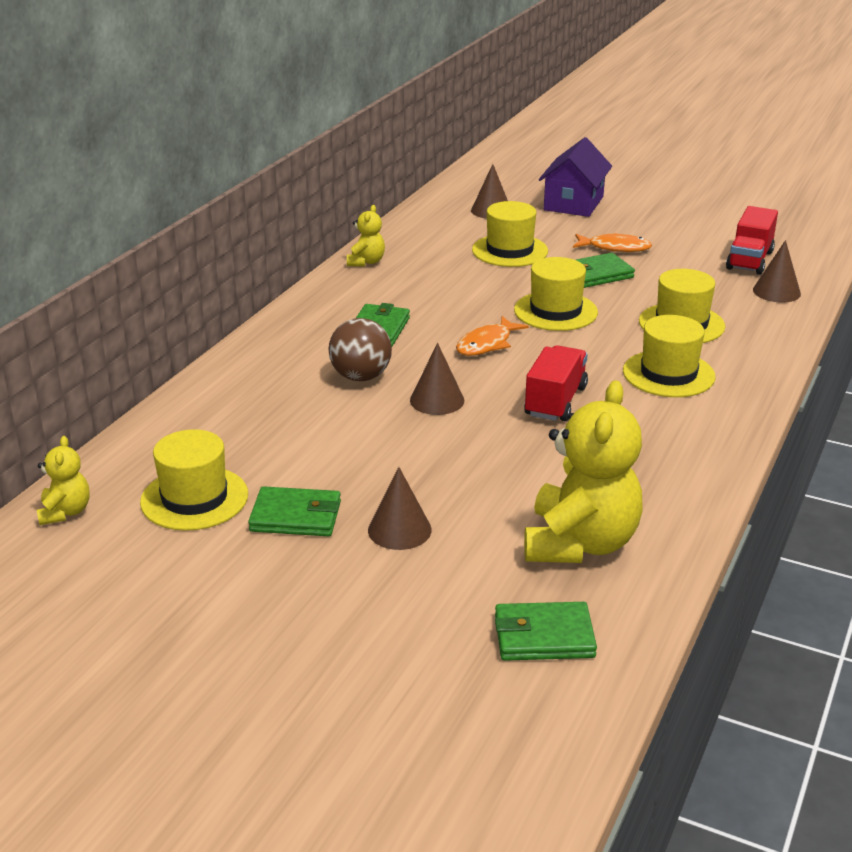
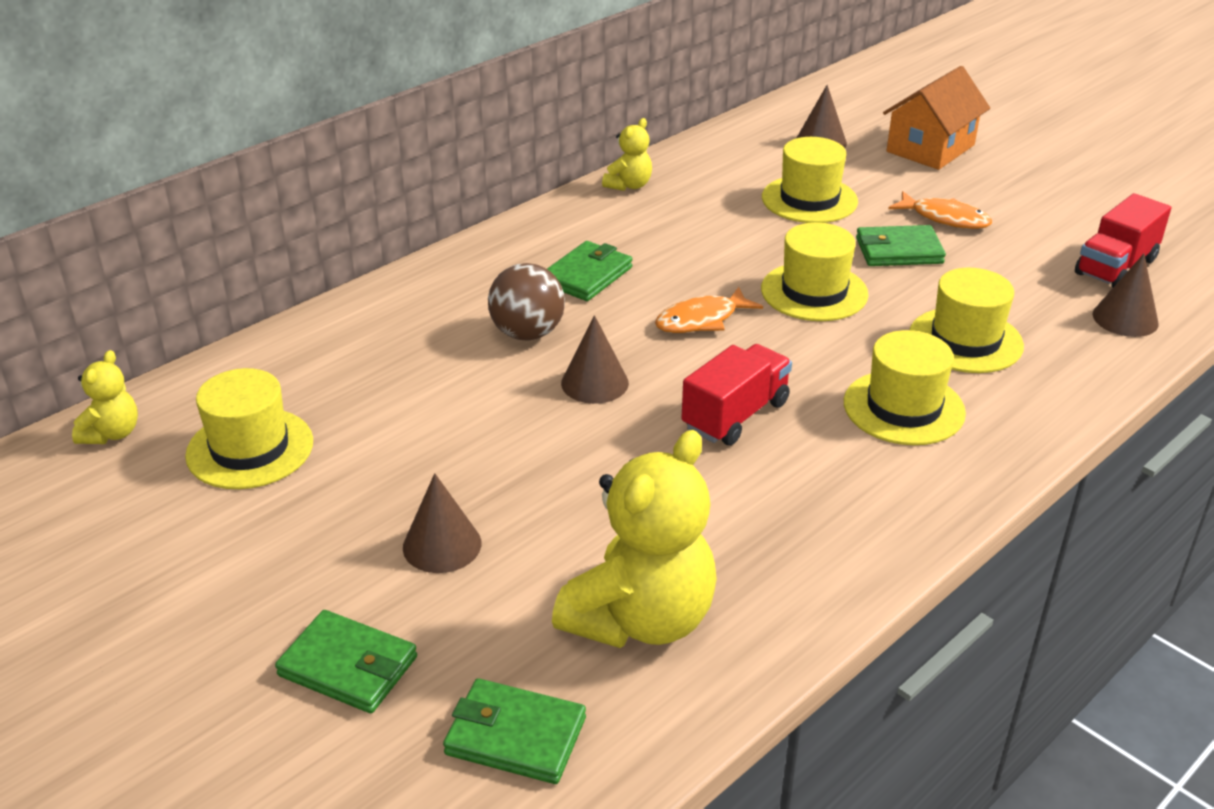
camera: 20 degrees right, 5 degrees up
(296, 516) = (340, 498): green wallet -> green wallet (348, 666)
(573, 203) = (930, 148): purple house -> orange house

